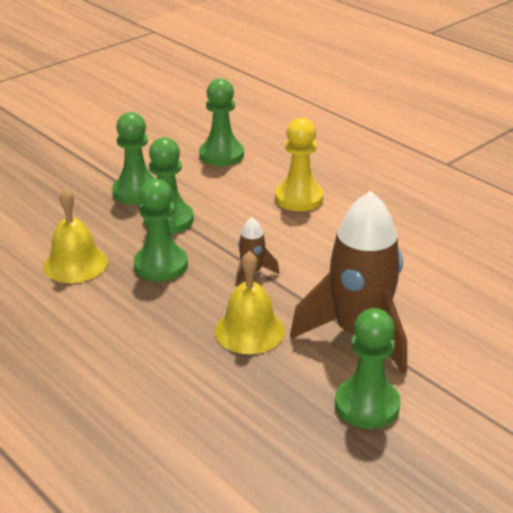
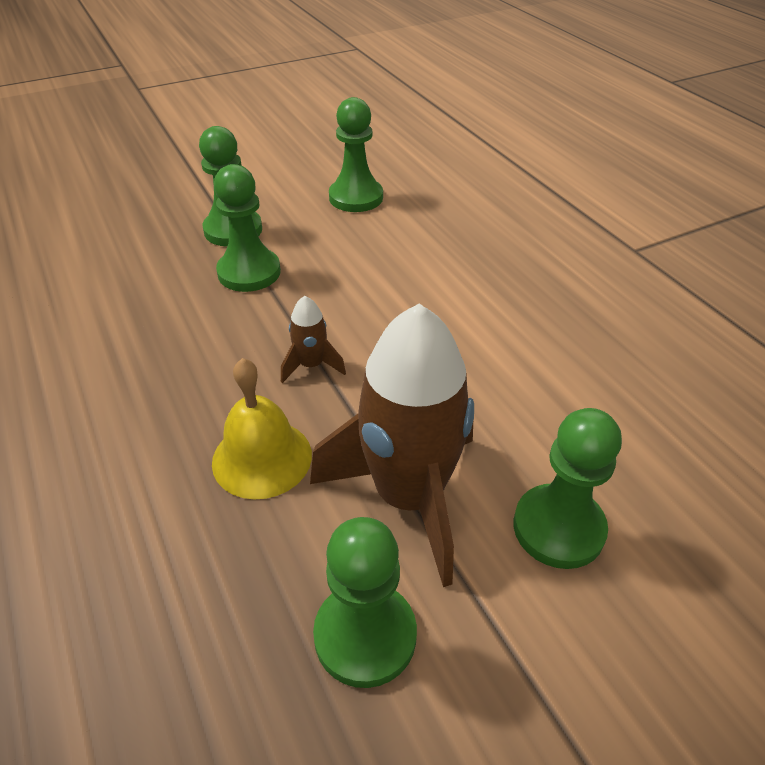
camera: 15 degrees right, 10 degrees up
(75, 264) = (108, 313): yellow bell -> none
(161, 265) = (205, 334): green pawn -> green pawn (558, 528)
(299, 198) = (421, 269): yellow pawn -> none

